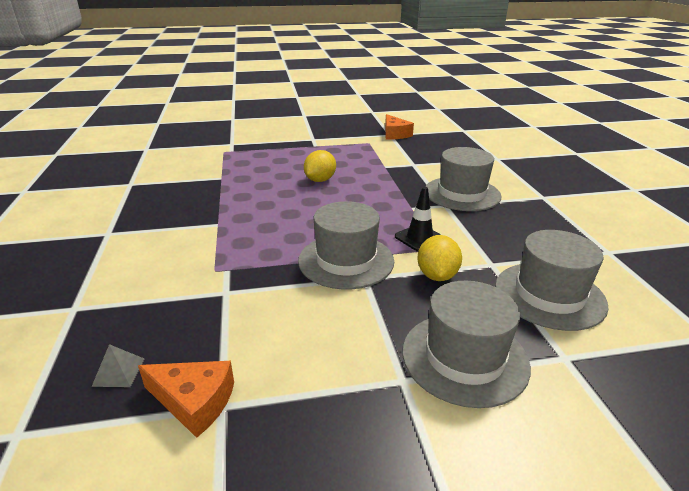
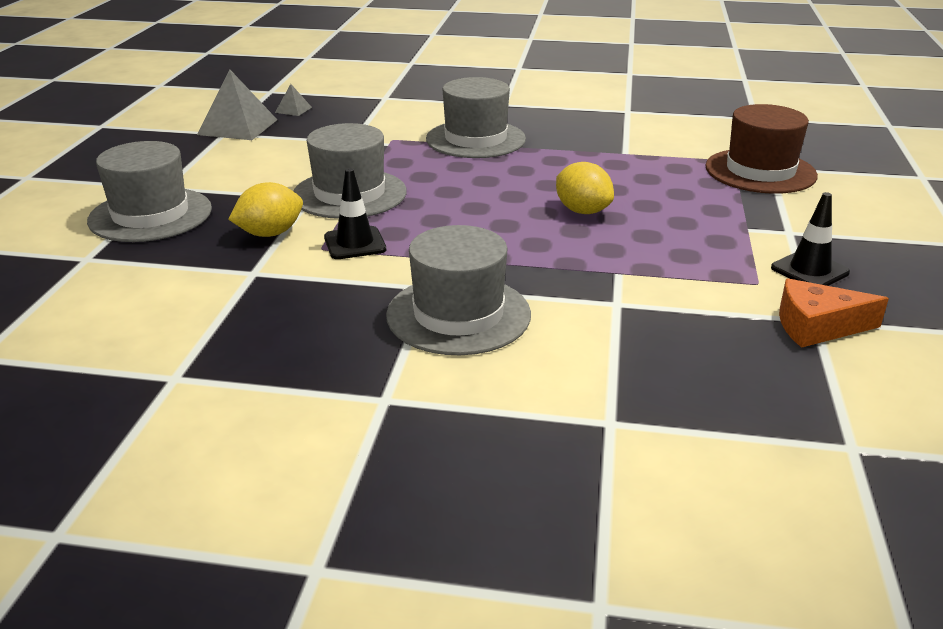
camera: 110 degrees right, 0 degrees up
(194, 401) = (237, 127): orange cheese -> grey pyramid
(238, 145) = (760, 171): none -> brown hat
(349, 135) = (809, 270): none -> black traffic cone
(437, 275) = (270, 233): yellow lemon -> yellow lemon turned 60 degrees counterclockwise
(549, 295) = (161, 287): grey hat -> grey hat (475, 139)

